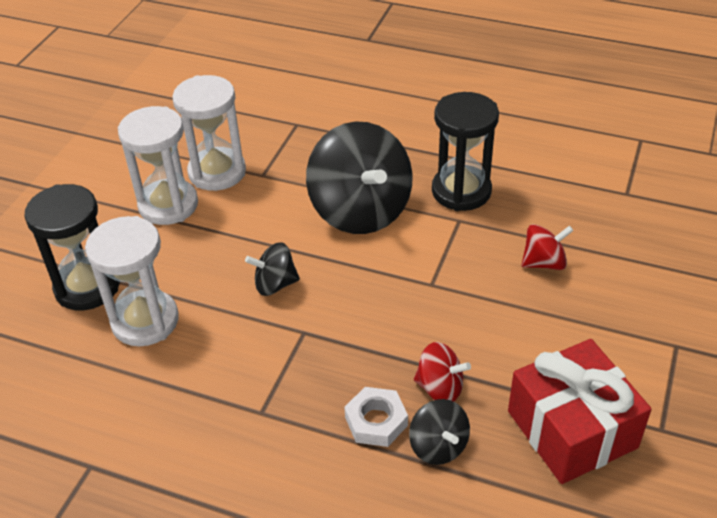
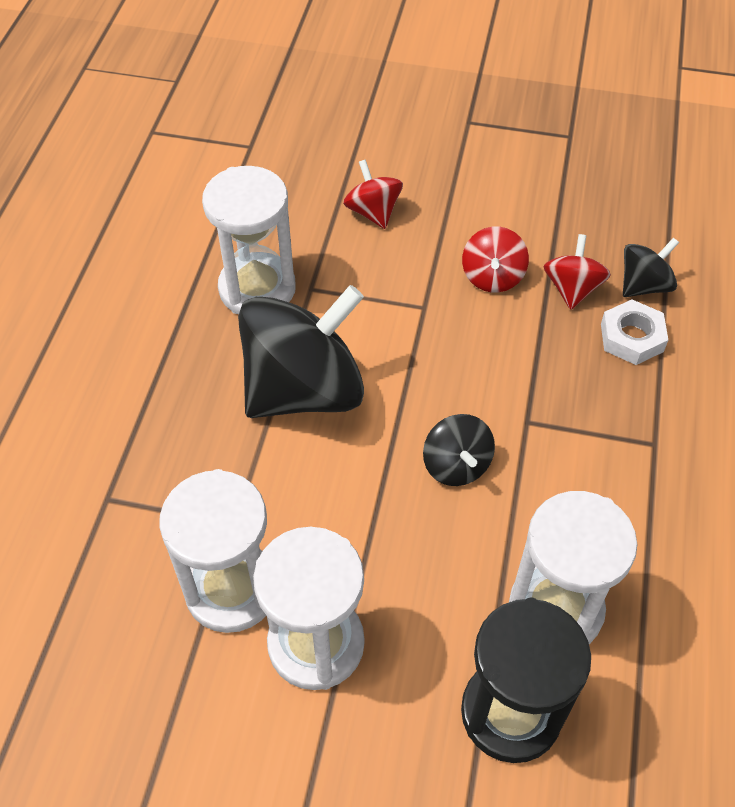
camera: 100 degrees left, 10 degrees up
(460, 332) = (492, 277): none -> red spinning top
(461, 191) = (257, 289): black hourglass -> white hourglass
(572, 429) = (590, 192): red gift -> none

